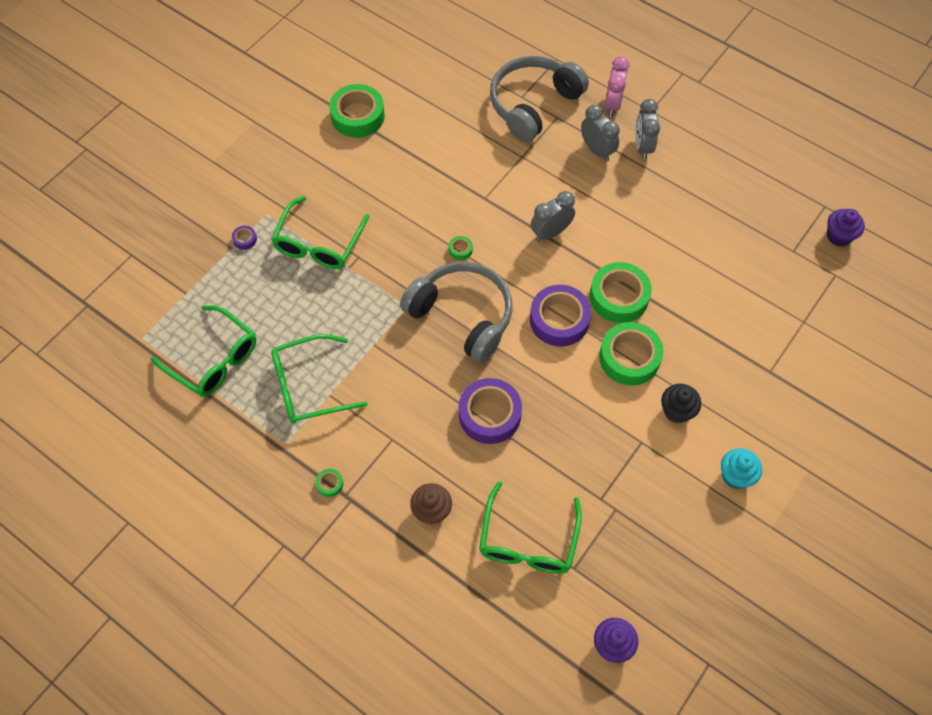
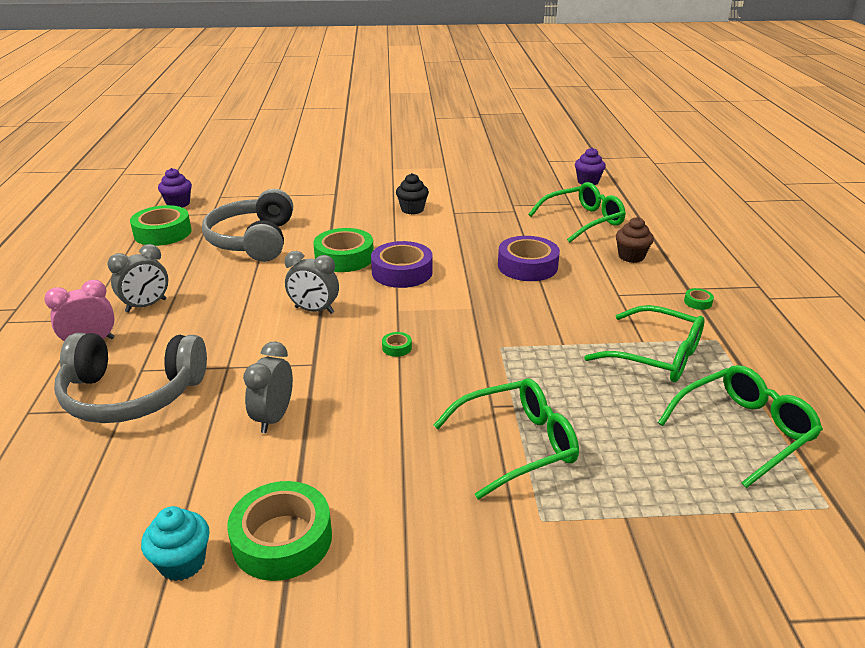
camera: 130 degrees left, 30 degrees down
(213, 359) = (743, 431): green glasses -> green glasses turned 60 degrees clockwise
(245, 239) = (599, 512): purple tape -> none
(462, 315) = (464, 314): grey headphones -> grey headphones (253, 241)
(597, 150) = (175, 327): grey clock -> grey clock (274, 418)
(629, 358) = (394, 236): green tape -> green tape (163, 233)
(735, 476) = (429, 183): turquoise cupcake -> turquoise cupcake (182, 563)

